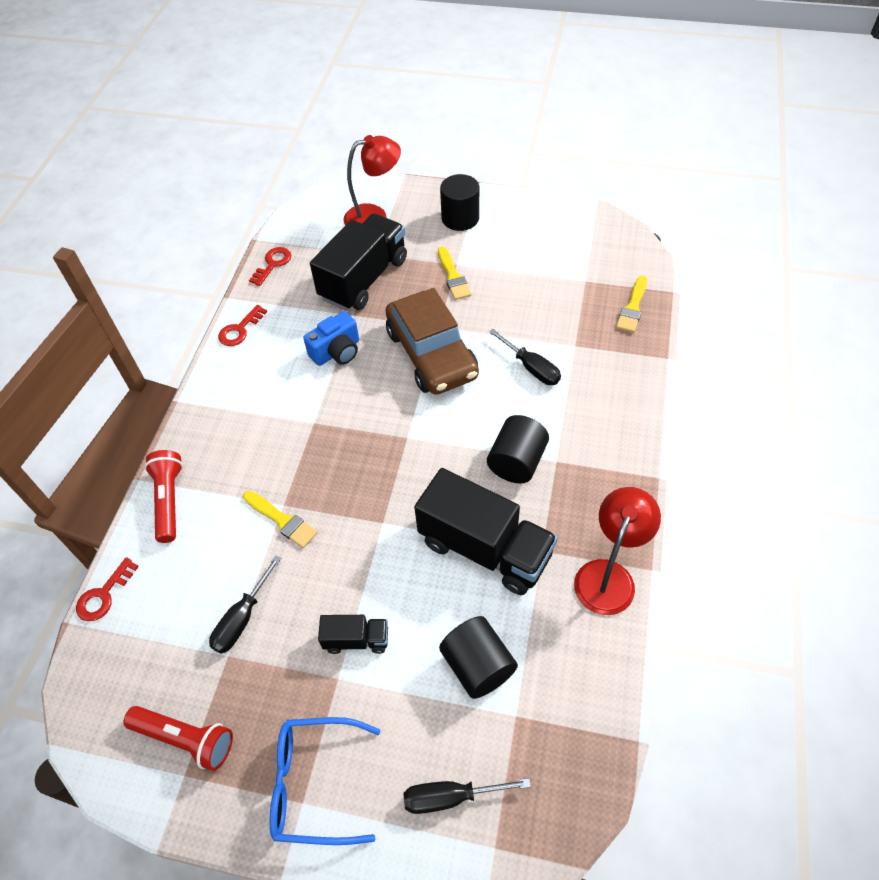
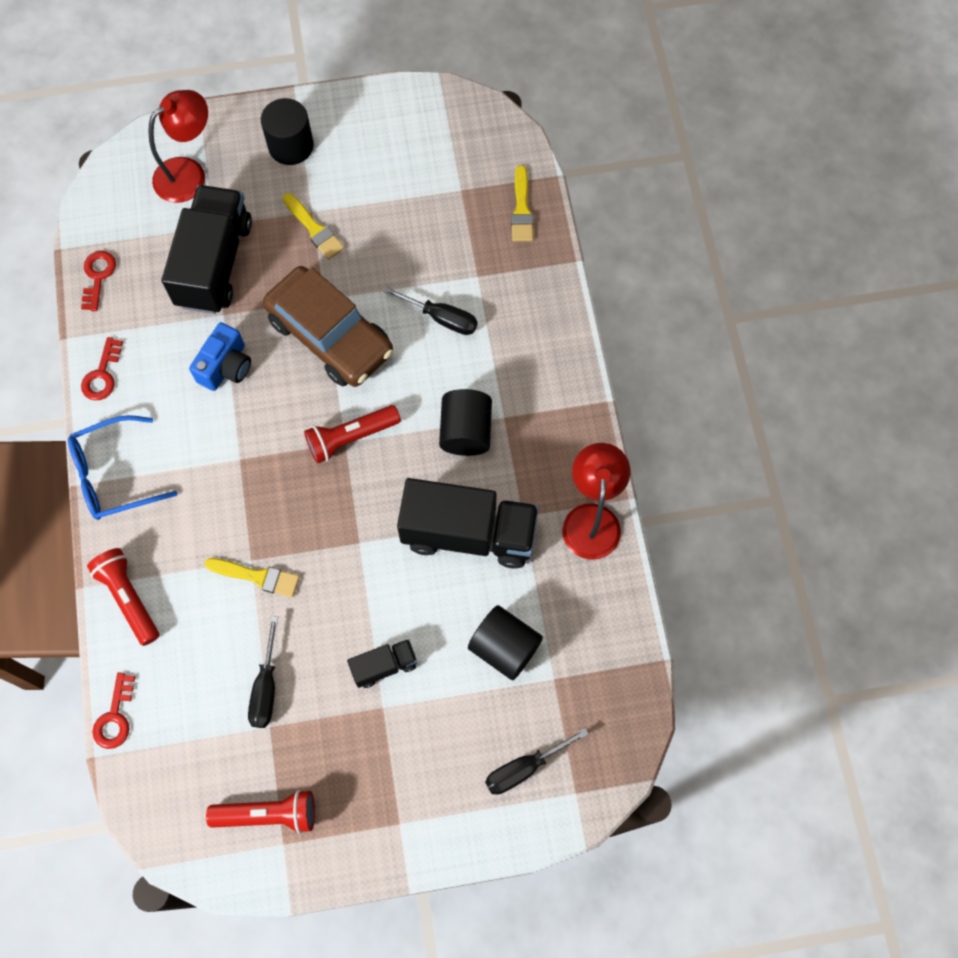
camera: 25 degrees left, 15 degrees up
(314, 783) = (403, 804): blue glasses -> blue glasses (114, 475)
(413, 435) = (350, 438): none -> red flashlight

